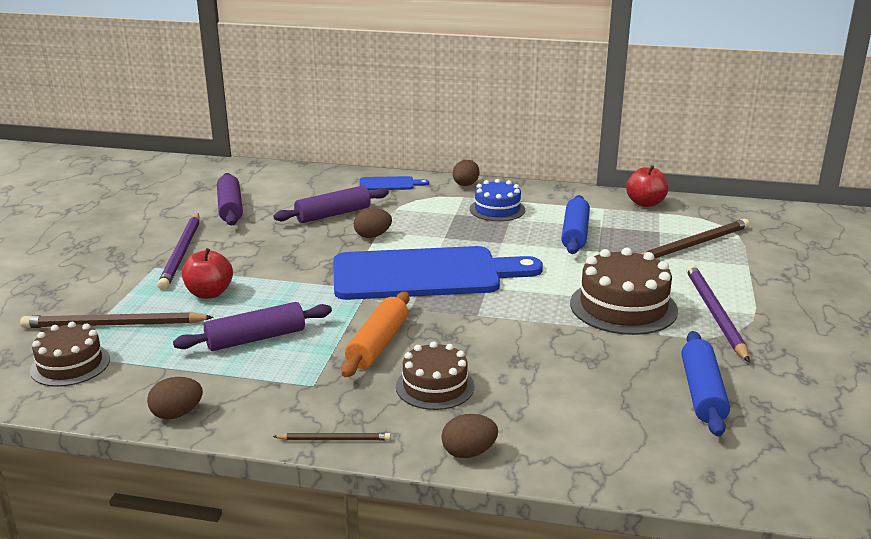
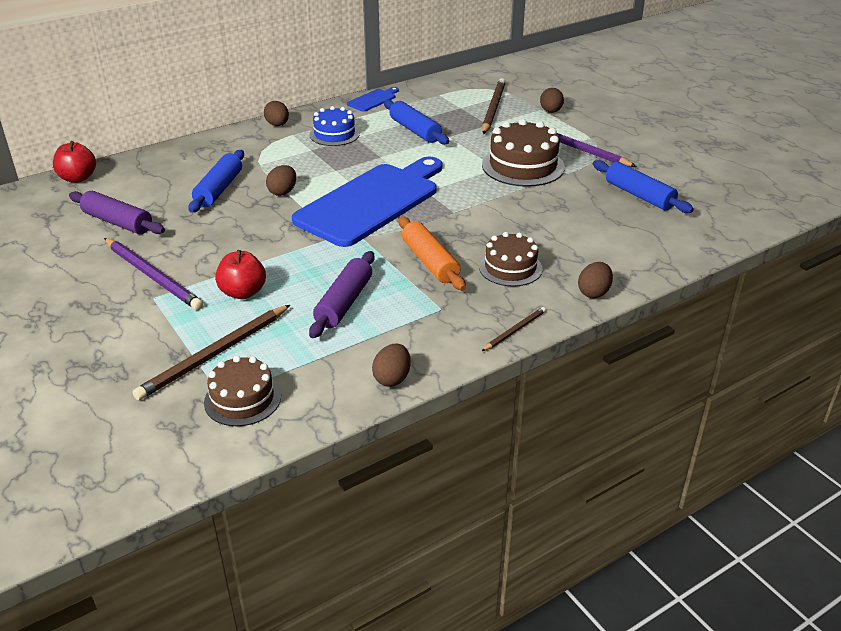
camera: 45 degrees left, 10 degrees up
(333, 214) = (219, 189): purple rolling pin -> blue rolling pin
(389, 184) = (217, 147): blue cutting board -> blue cutting board (373, 100)
(645, 203) = (420, 91): red apple -> red apple (78, 178)
(755, 271) = (551, 111): none -> brown egg

